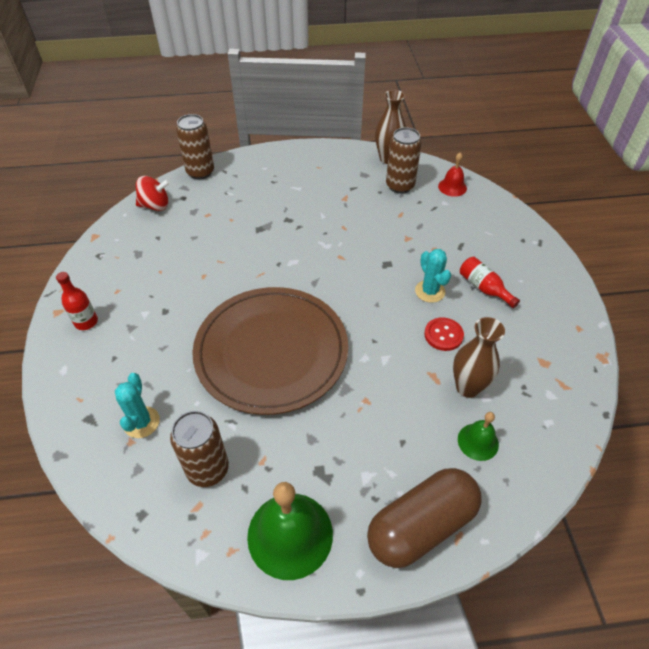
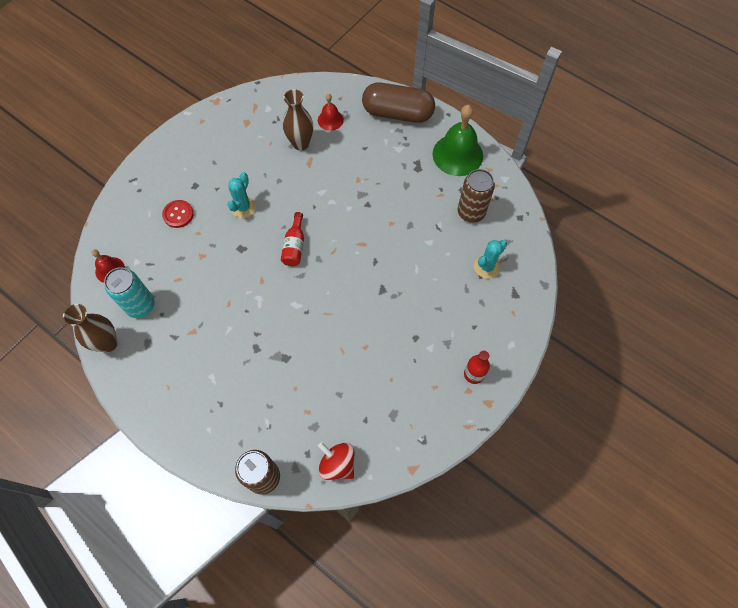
camera: 135 degrees left, 15 degrees up
(271, 352) = (378, 249): brown plate -> none
(400, 186) = (141, 306): brown can -> turquoise can
(443, 335) = (274, 177): red button -> red button (178, 214)
(478, 441) = (330, 120): green bell -> red bell
(484, 288) = (211, 182): red bottle -> red bottle (294, 246)

